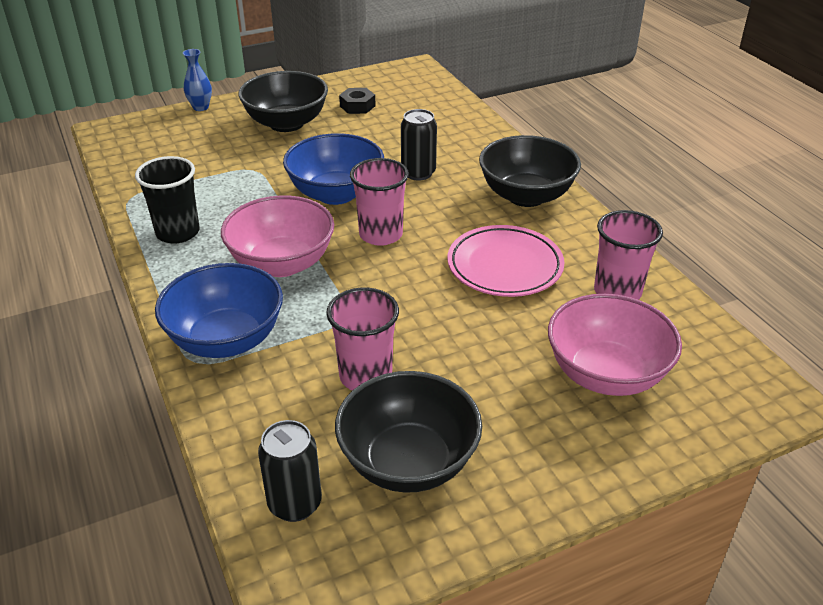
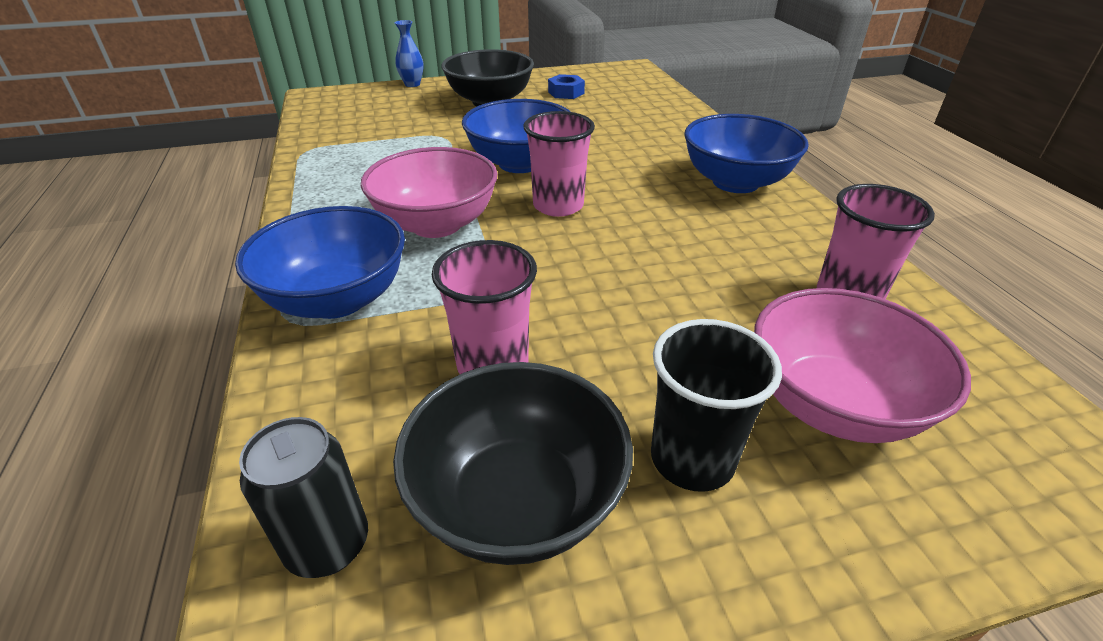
camera: 10 degrees right, 0 degrees up
(178, 233) = (338, 185): black cup -> black cup (692, 459)
(357, 106) = (566, 93): black nut -> blue nut
(418, 173) = (615, 152): black can -> none
(504, 266) = (700, 252): pink plate -> none
(526, 196) = (735, 182): black bowl -> blue bowl

